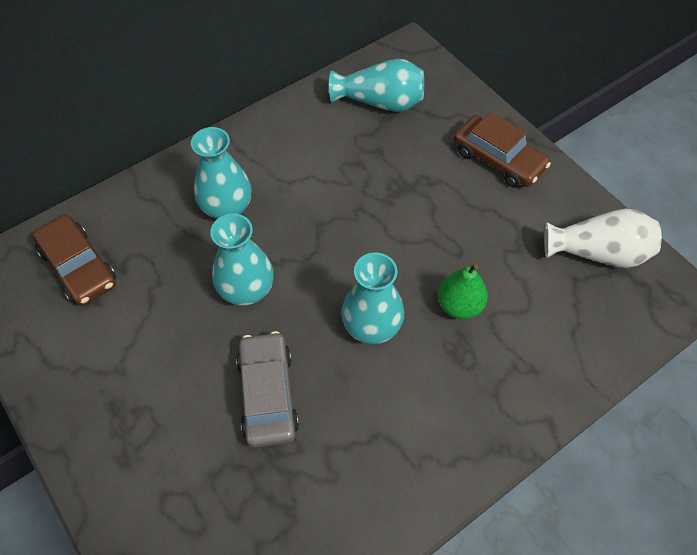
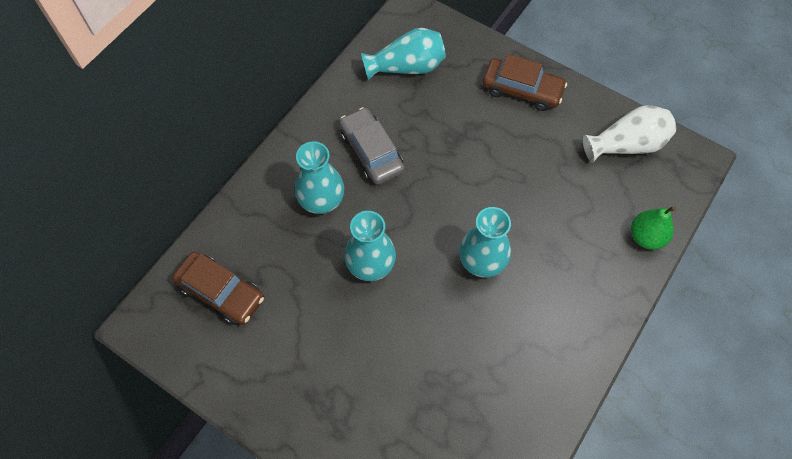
camera: 20 degrees left, 5 degrees up
(268, 394) = (426, 343): grey car -> grey car (371, 152)
(459, 305) = (541, 222): green pear -> green pear (646, 237)

